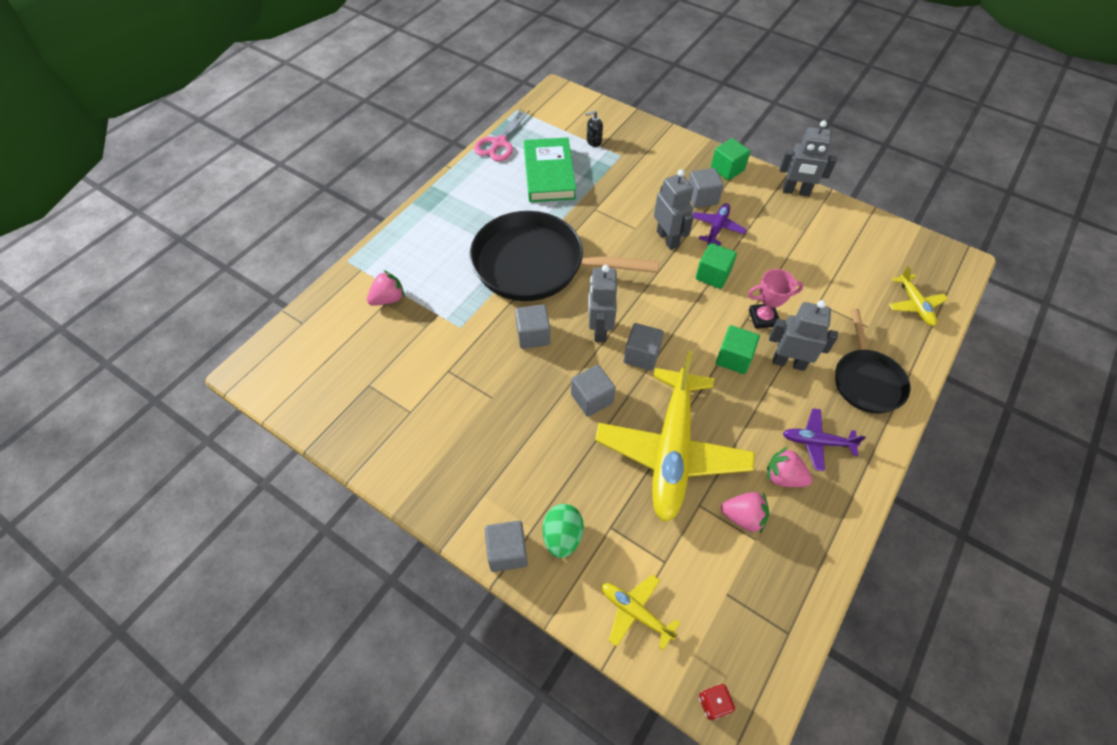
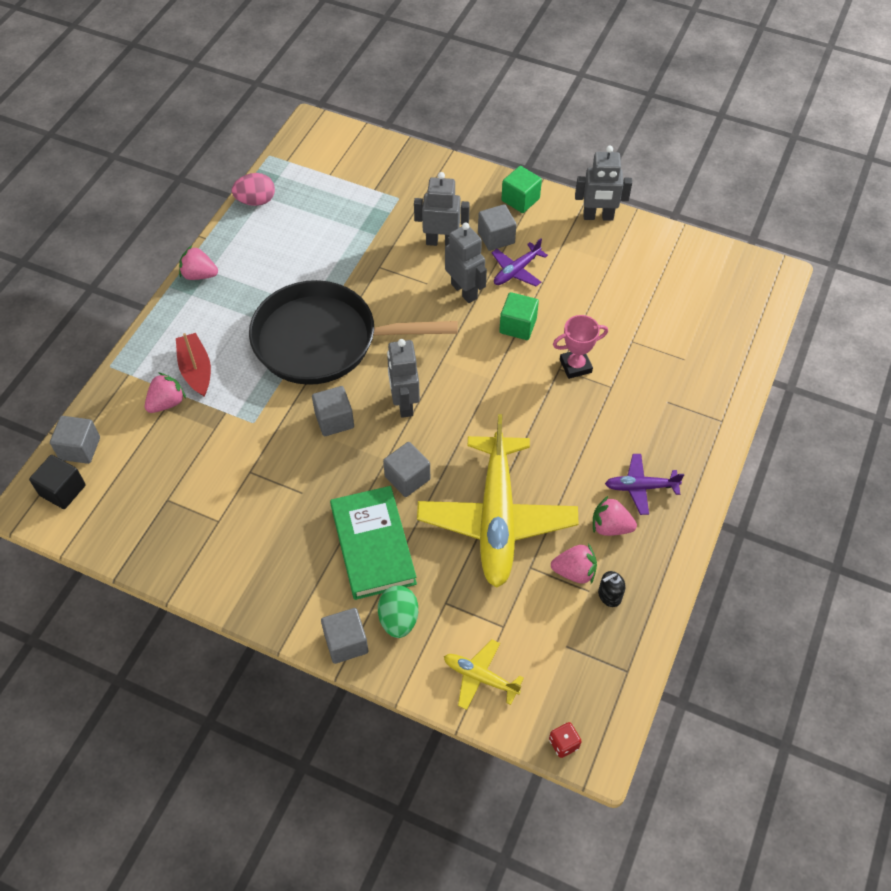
camera: 10 degrees left, 0 degrees up
(280, 362) = (62, 490): none -> black cube
(420, 274) = (196, 370): none -> red boat
(439, 196) = (199, 275): none -> pink strawberry
(499, 143) = (256, 201): pink scissors -> pink egg
(549, 174) = (320, 231): green book -> green book (373, 545)
(593, 141) = (365, 184): black soap dispenser -> black soap dispenser (609, 596)
(641, 355) = (453, 425): grey cube -> grey cube (80, 448)
(717, 228) = (516, 271): purple plane -> purple plane turned 150 degrees counterclockwise
(733, 358) = (549, 413): green cube -> none
(789, 362) = (606, 409): grey robot -> grey robot (441, 242)
(866, 380) = (686, 416): black pan -> none
(914, 305) = (730, 329): yellow plane -> none

